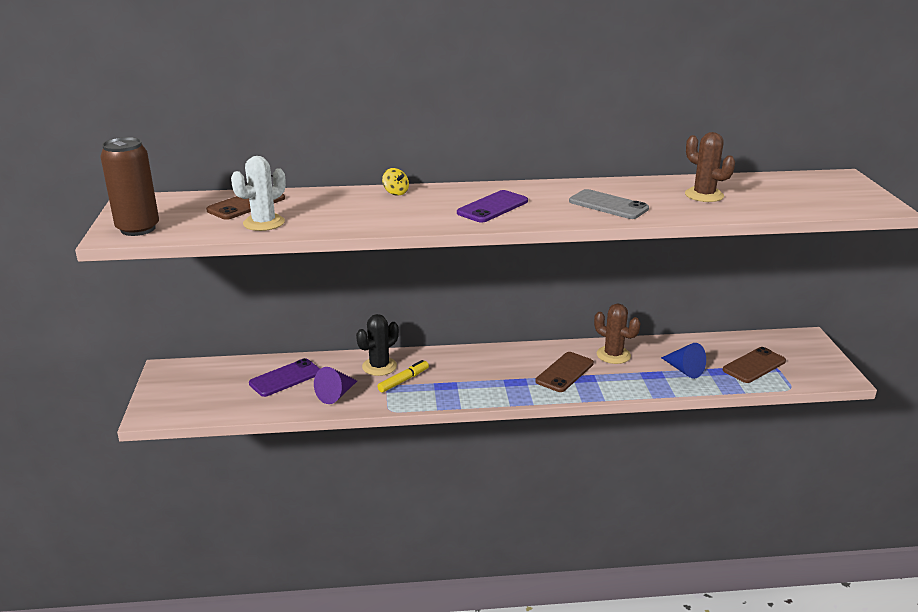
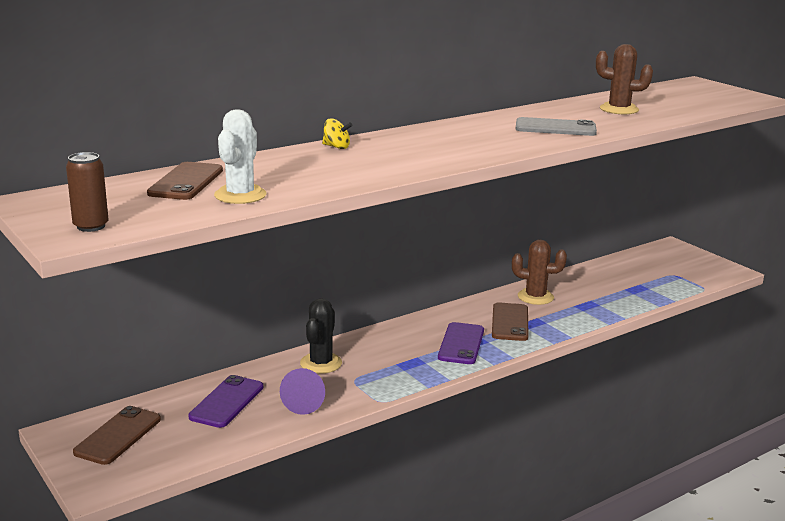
camera: 30 degrees left, 5 degrees down
(138, 229) = (91, 226): brown can -> brown can, size x0.60
(403, 380) = (362, 370): yellow marker -> none
(492, 207) = (456, 145): purple phone -> purple phone (461, 344)
(684, 370) = (608, 295): blue cone -> none
(754, 365) = (658, 278): brown phone -> brown phone (118, 436)

